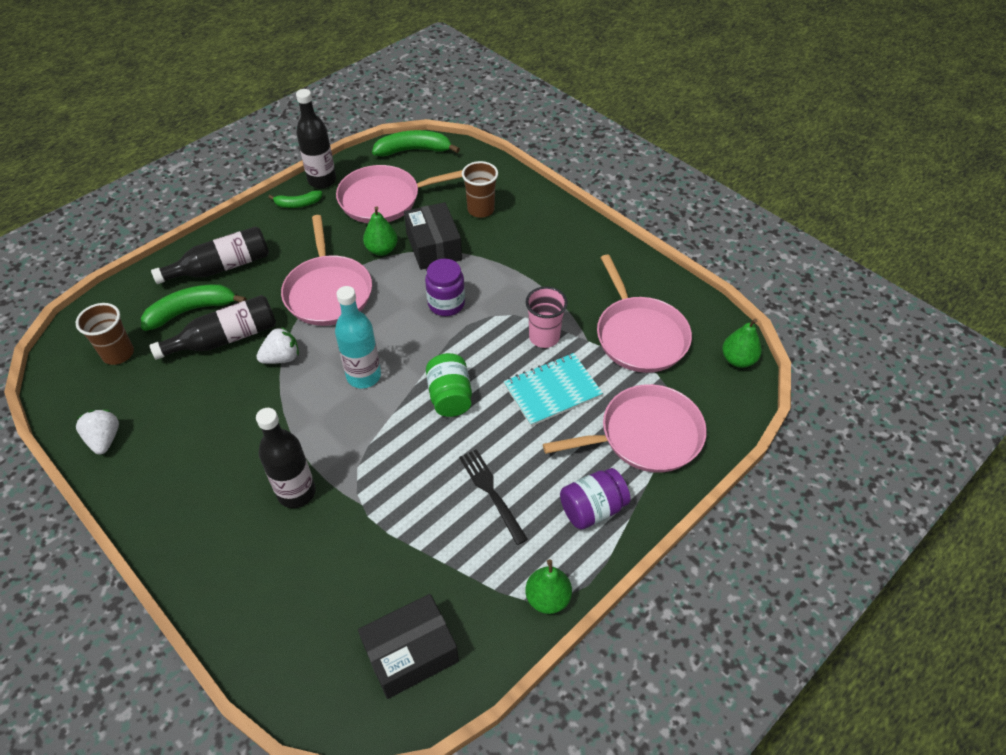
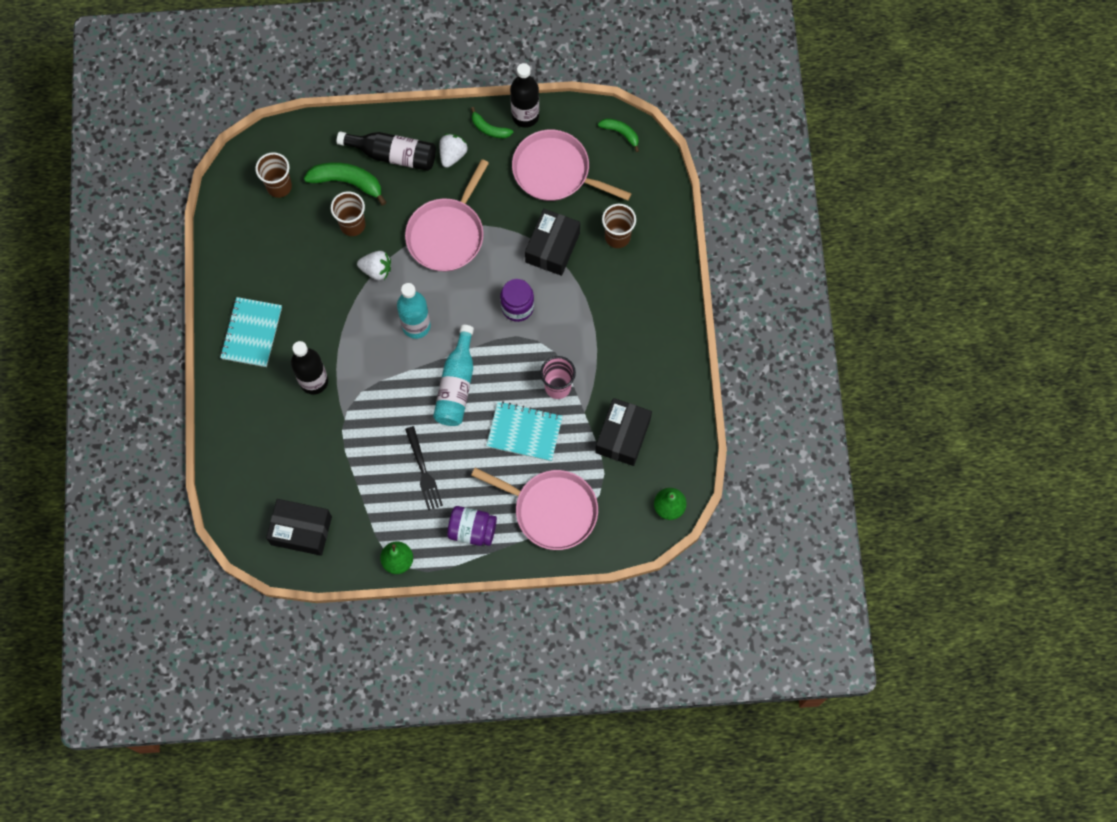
camera: 40 degrees right, 20 degrees up
(105, 439) = (231, 253): white strawberry -> white strawberry (452, 155)
(185, 495) = (252, 333): none -> turquoise notebook
(225, 338) = (352, 225): black bottle -> brown cup
(382, 250) = (514, 222): green pear -> none
(414, 150) = (621, 133): green banana -> green banana, size x0.59
(450, 397) = (456, 385): green jar -> turquoise bottle
(491, 492) = (424, 471): black fork -> black fork turned 150 degrees clockwise
(639, 335) = (623, 436): pink pan -> black box

